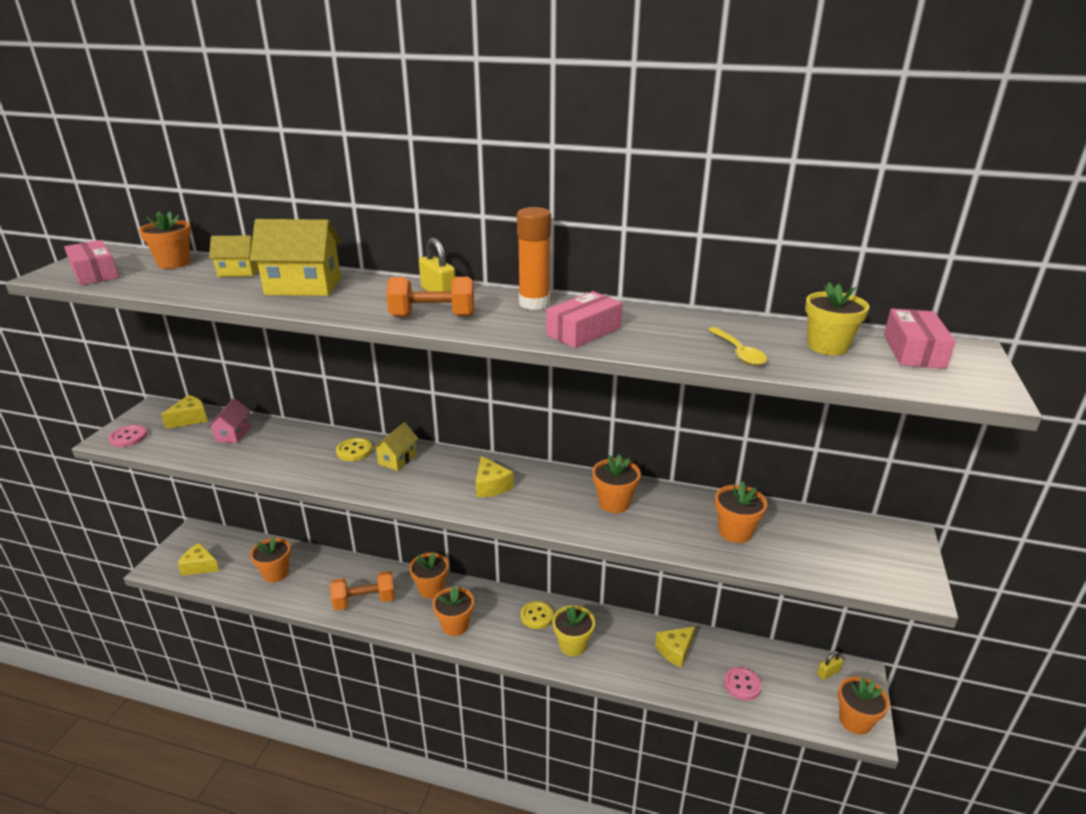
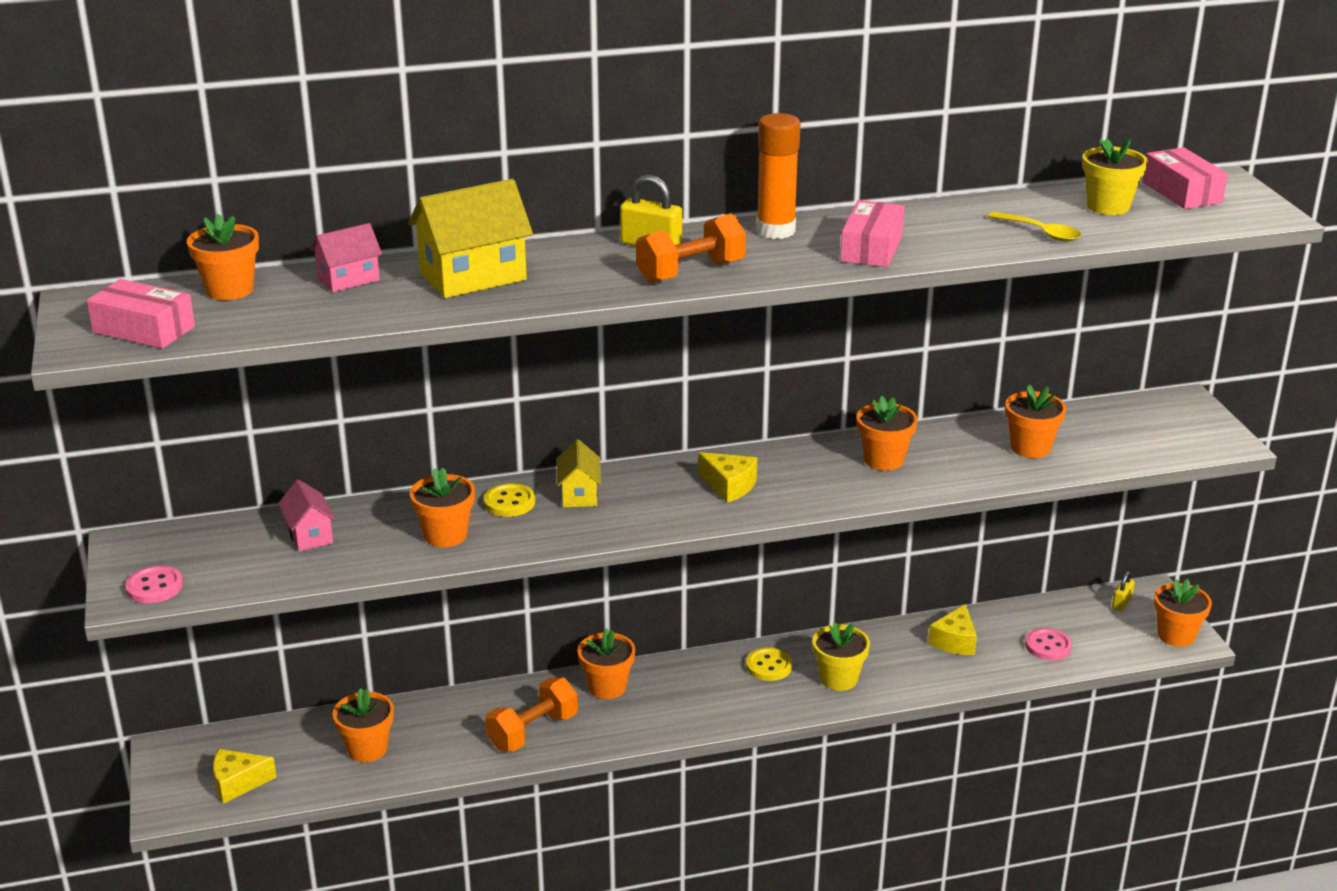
camera: 30 degrees left, 0 degrees up
(190, 419) = (211, 537): yellow cheese -> none
(239, 272) = (348, 279): yellow house -> pink house
(455, 625) = (680, 712): orange flower pot -> orange flower pot (445, 535)

